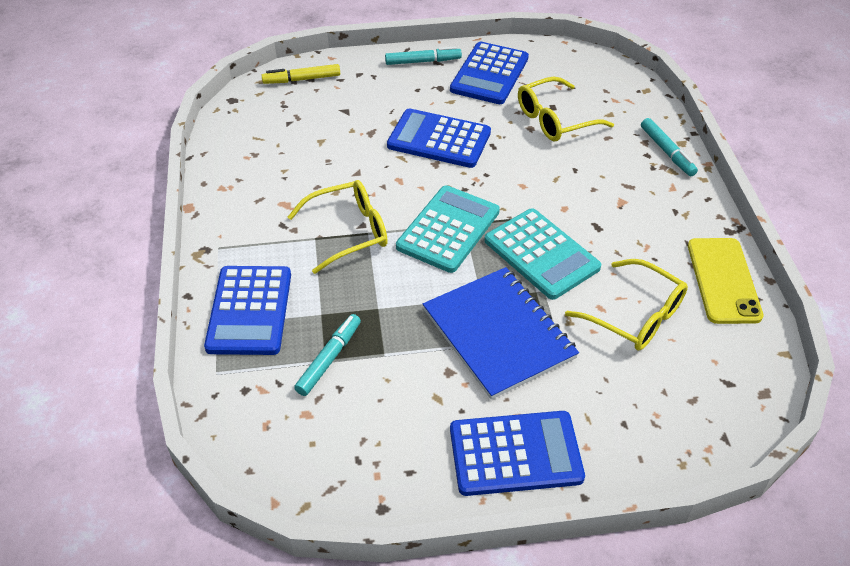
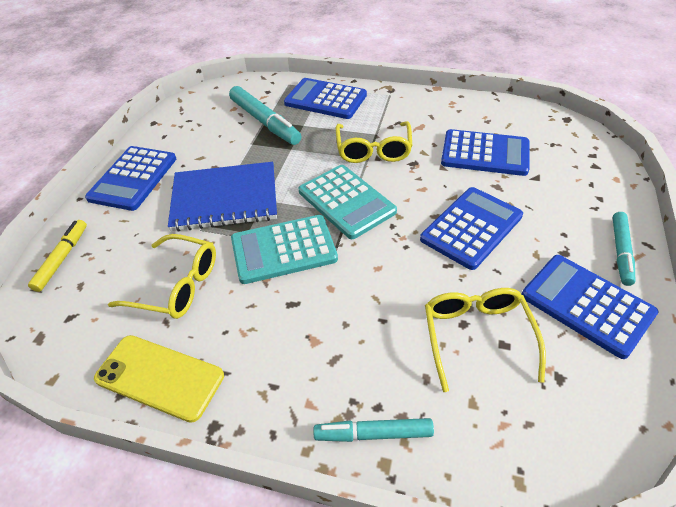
camera: 115 degrees right, 0 degrees up
(302, 79) = (594, 160): yellow marker -> yellow marker (62, 258)
(320, 147) = (485, 153): none -> blue calculator
(329, 359) = (265, 122): turquoise marker -> turquoise marker, size x1.59
(635, 316) = (177, 285): yellow glasses -> yellow glasses turned 135 degrees counterclockwise

